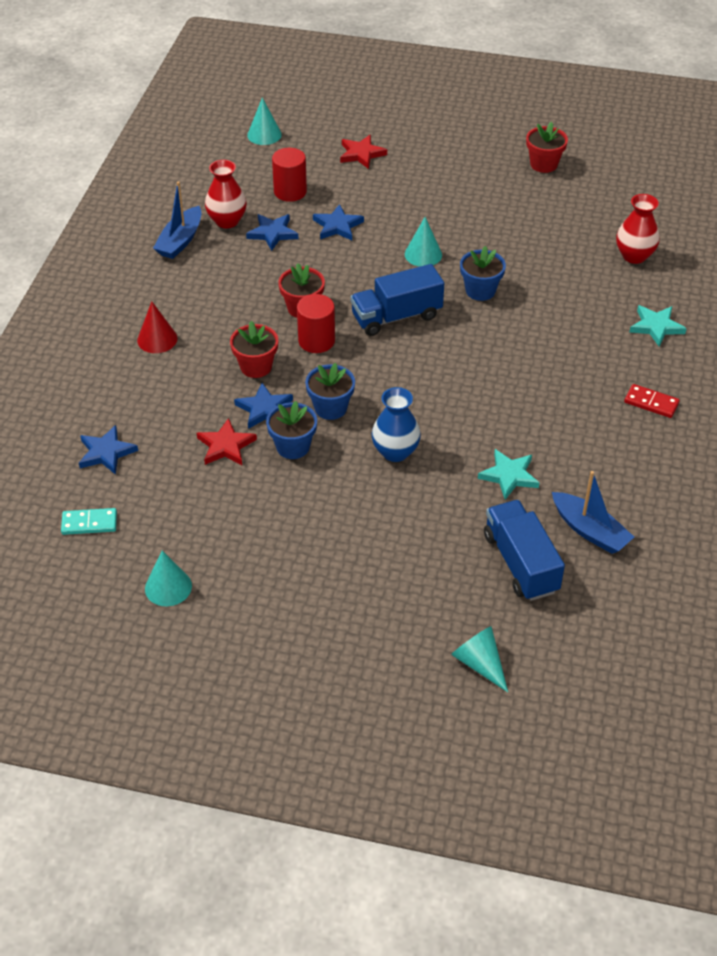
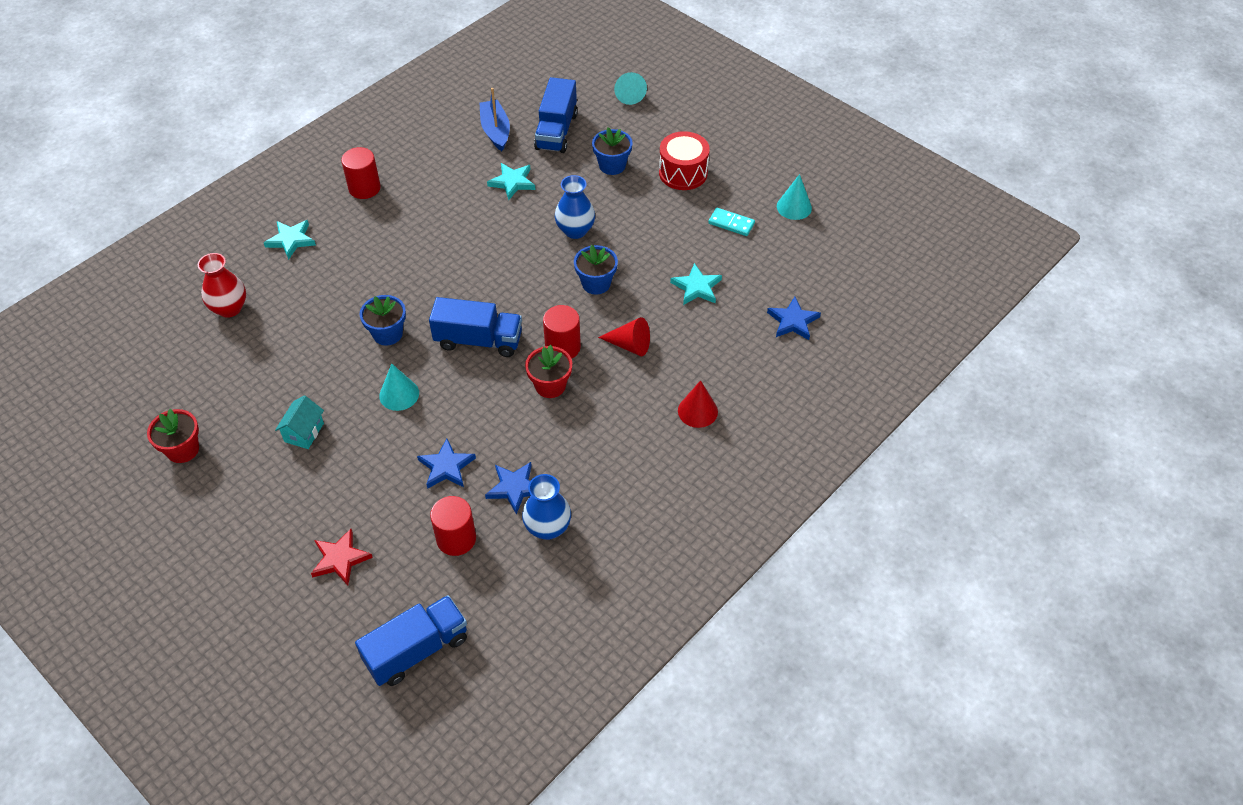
camera: 150 degrees left, 5 degrees up
(89, 523) = (830, 271): turquoise domino -> turquoise domino (731, 223)
(180, 241) = (611, 522): blue boat -> none
(226, 446) = (696, 287): red star -> turquoise star
(227, 221) = (547, 528): red vase -> blue vase
(256, 366) = (629, 345): red flower pot -> red cone
(264, 135) = (417, 650): turquoise cone -> blue truck
(264, 409) = (647, 304): blue star -> none
(293, 447) = (646, 265): blue flower pot -> blue flower pot (612, 165)
(328, 574) = (683, 173): none -> red drum
(468, 205) = (304, 432): none -> turquoise house
(651, 403) = (364, 188): red domino -> red cylinder

